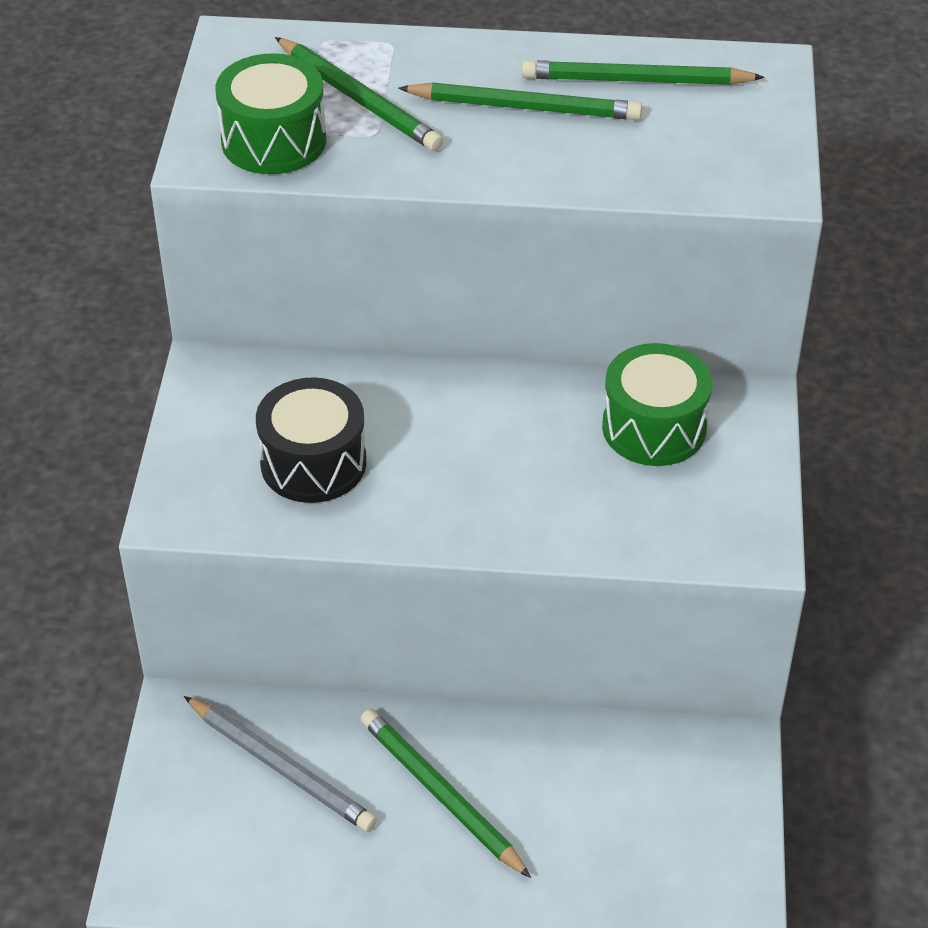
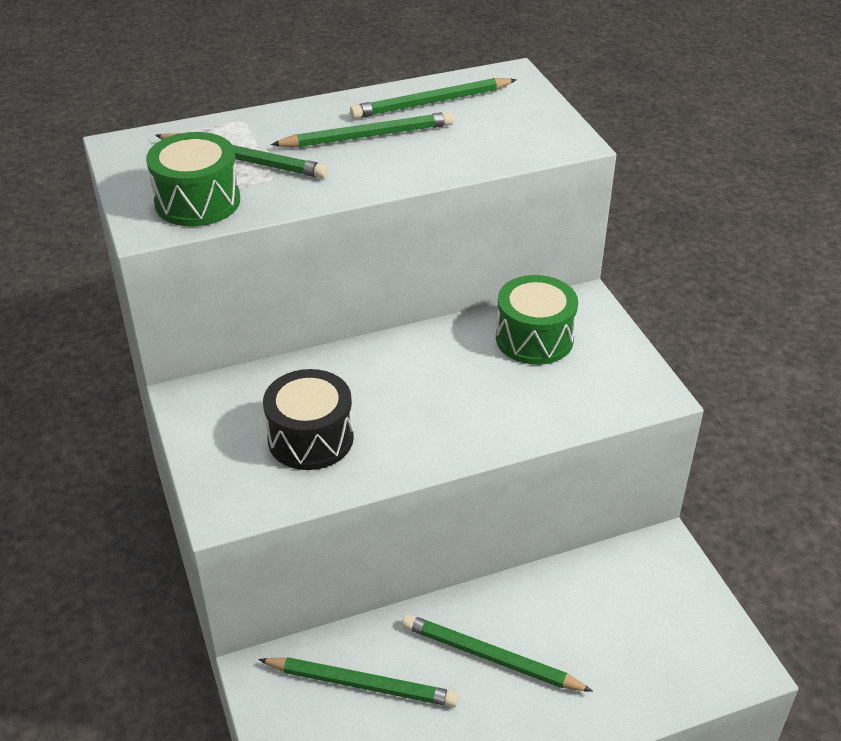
camera: 25 degrees left, 5 degrees down
(281, 767) = (362, 684): grey pencil -> green pencil

